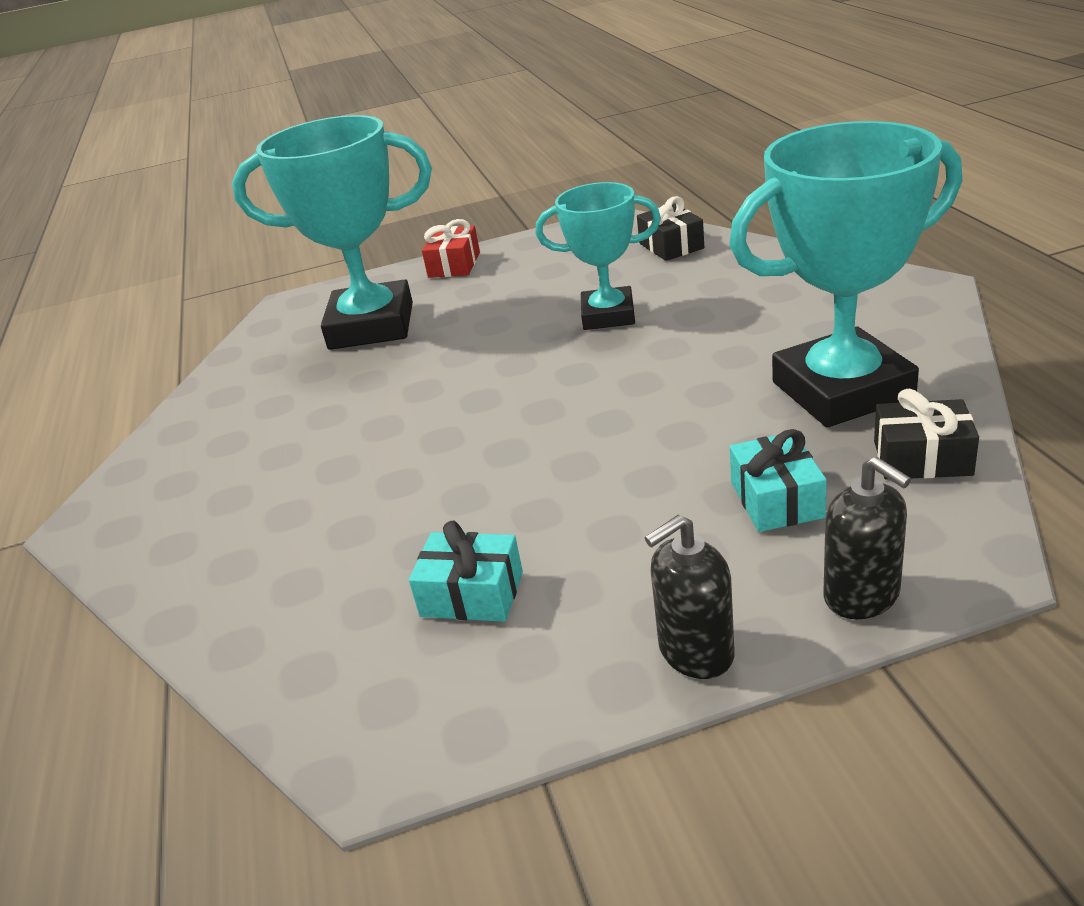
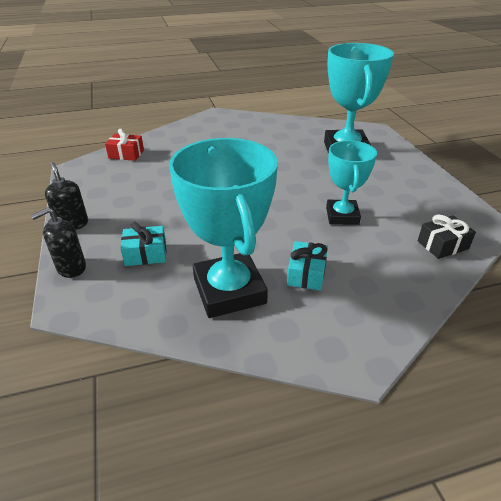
camera: 85 degrees right, 5 degrees up
(454, 265) = (416, 168): red gift -> red gift (126, 154)
(472, 594) = (134, 181): turquoise gift -> turquoise gift (306, 274)
(922, 458) = (151, 307): black gift -> none

